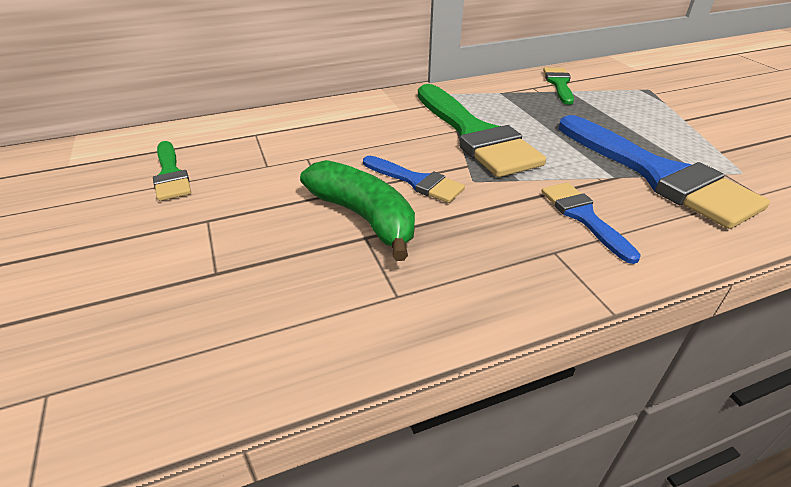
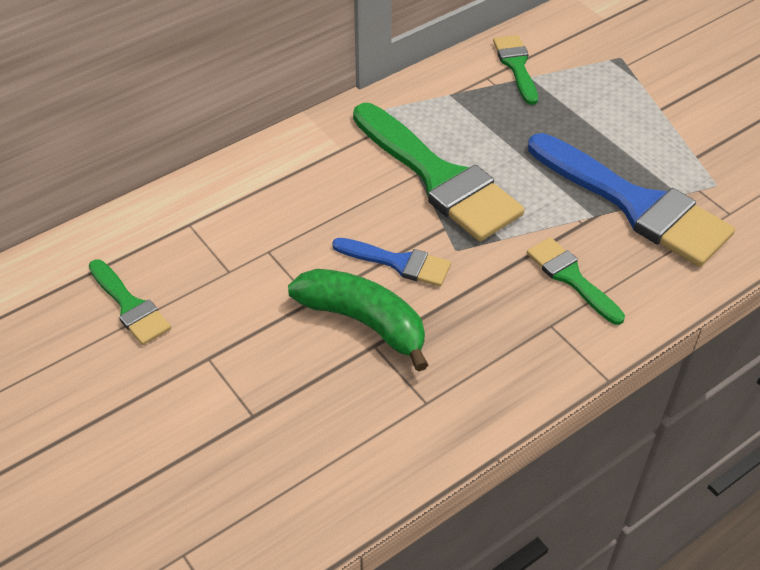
camera: 15 degrees left, 10 degrees up
(584, 217) = (571, 278): blue brush -> green brush

